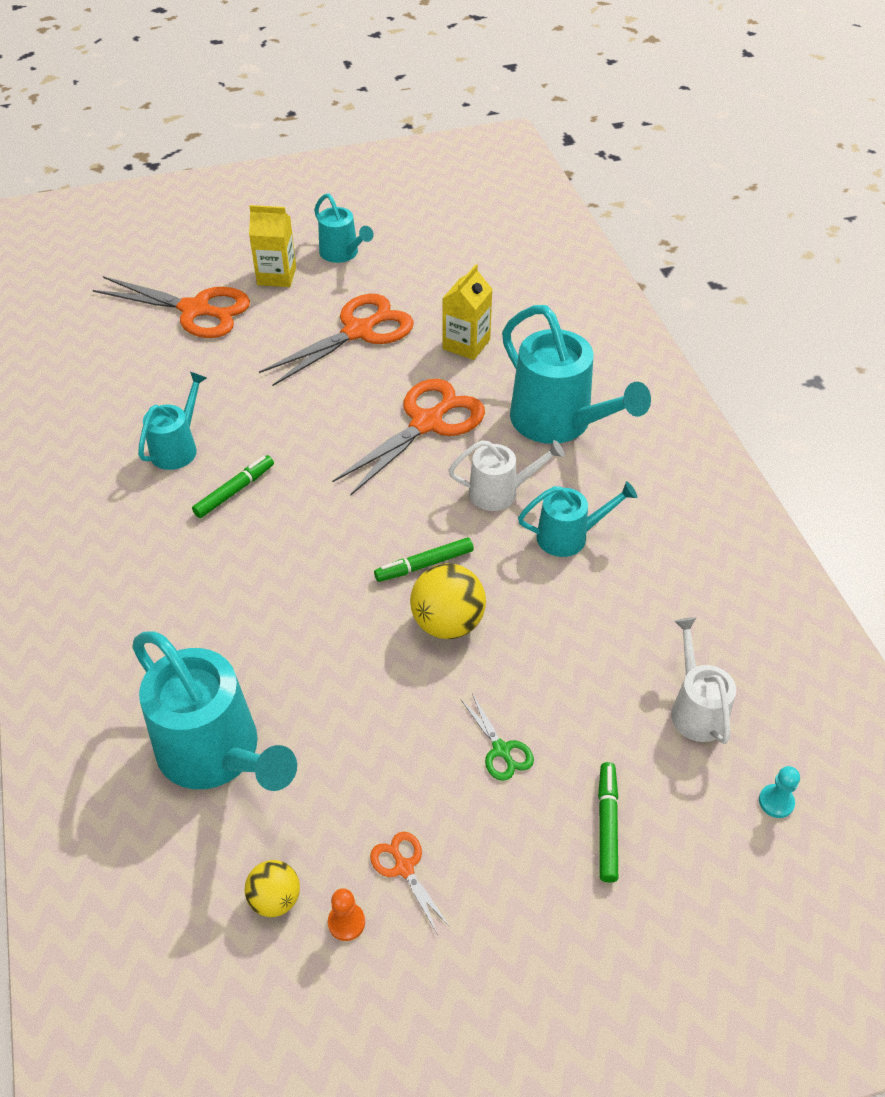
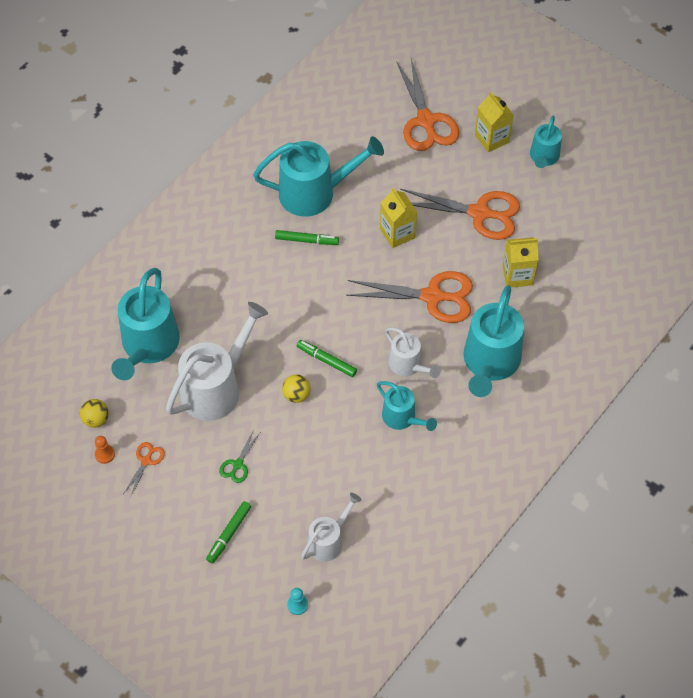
camera: 55 degrees right, 10 degrees up
(178, 447) = (315, 193): turquoise watering can -> turquoise watering can, size x1.78
(313, 408) = (397, 233): none -> yellow carton
(358, 706) = (217, 387): none -> white watering can
(447, 623) = (296, 395): yellow ball -> yellow ball, size x0.61
(607, 825) = (229, 534): green marker -> green marker turned 150 degrees clockwise

